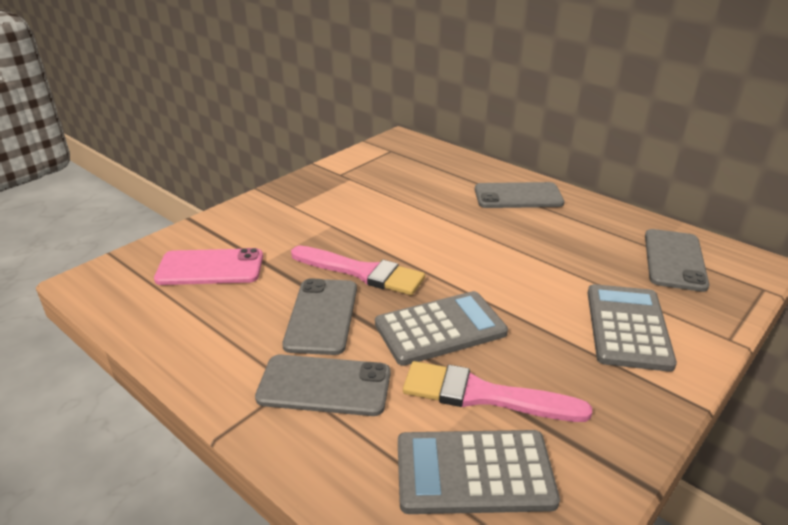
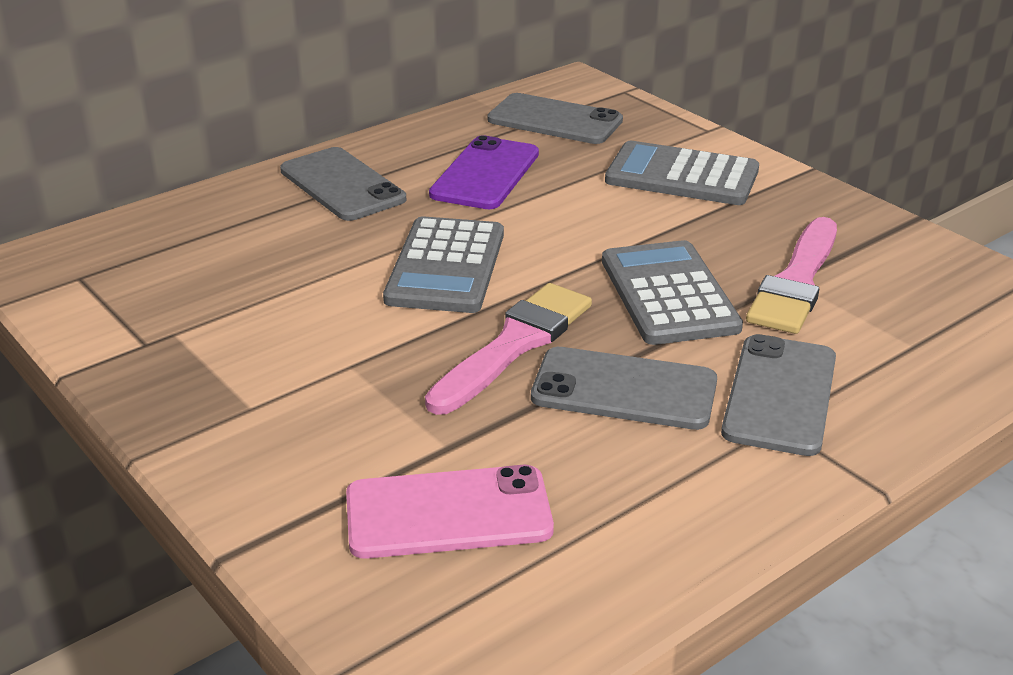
camera: 80 degrees left, 0 degrees up
(210, 268) = (448, 513): pink phone -> pink phone turned 75 degrees clockwise
(474, 472) = (913, 305): grey calculator -> grey calculator (446, 267)
(518, 196) = (342, 185): grey phone -> grey phone turned 45 degrees counterclockwise
(566, 240) = (485, 174): none -> purple phone

